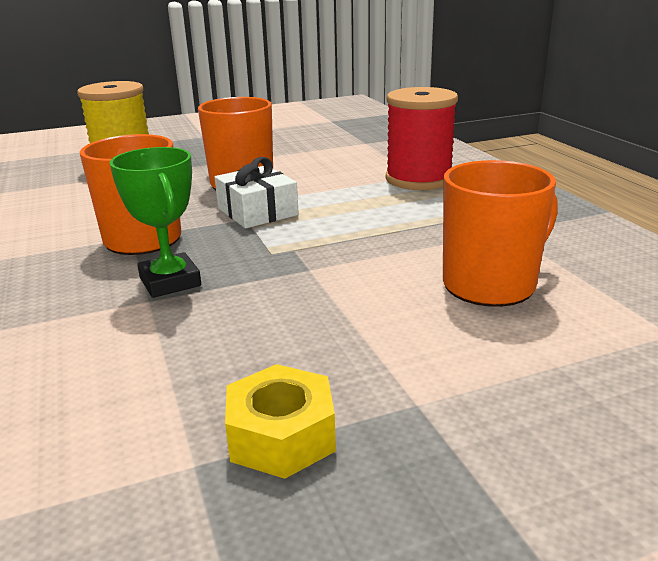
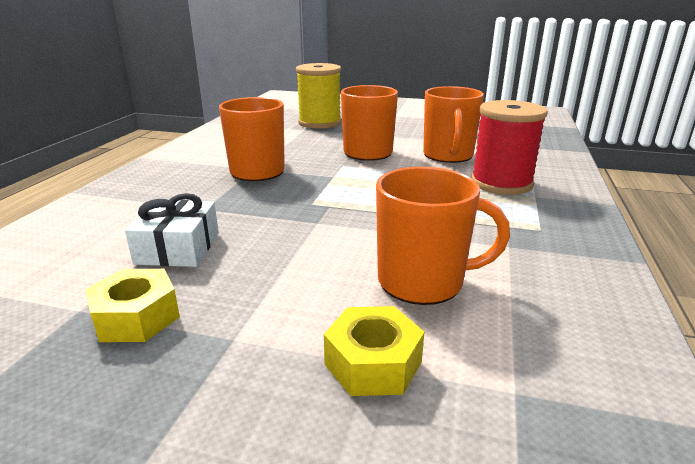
camera: 35 degrees right, 0 degrees up
(170, 282) = (231, 202): green trophy -> none
(257, 212) = (347, 174): white gift -> white gift (178, 248)
(330, 166) = (448, 156): none -> orange mug
(558, 363) = (373, 363): none -> yellow nut

